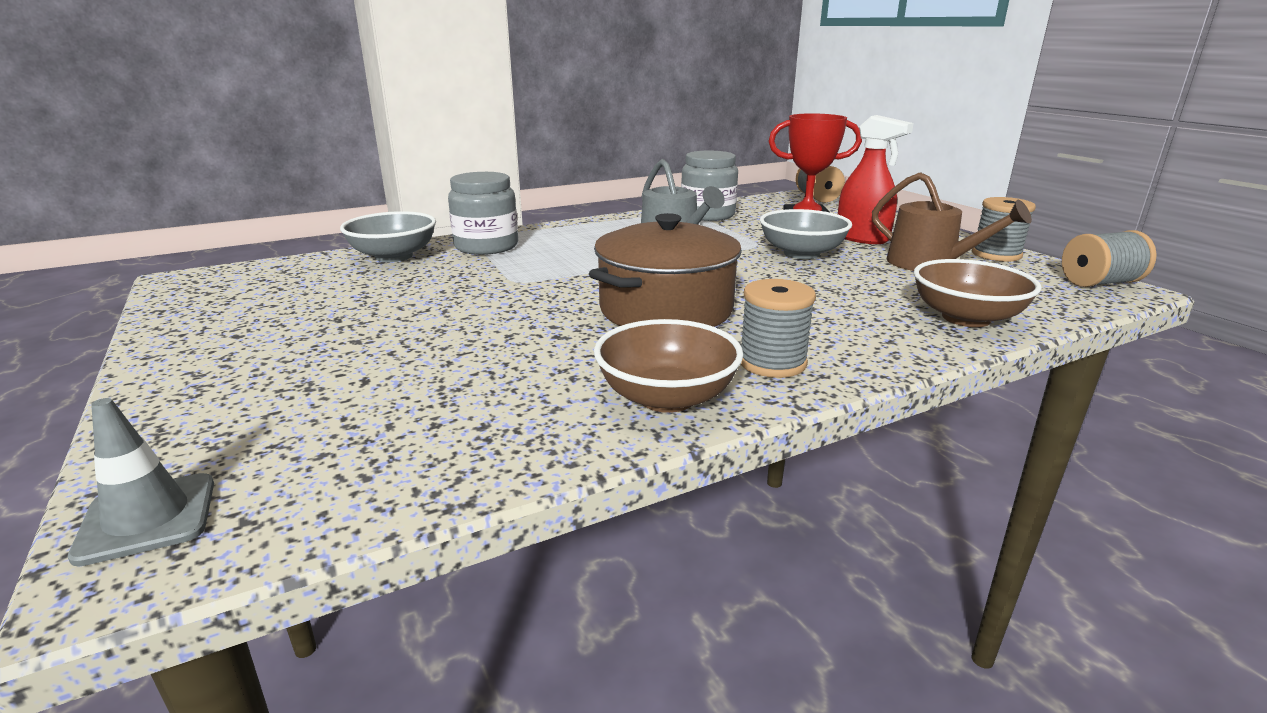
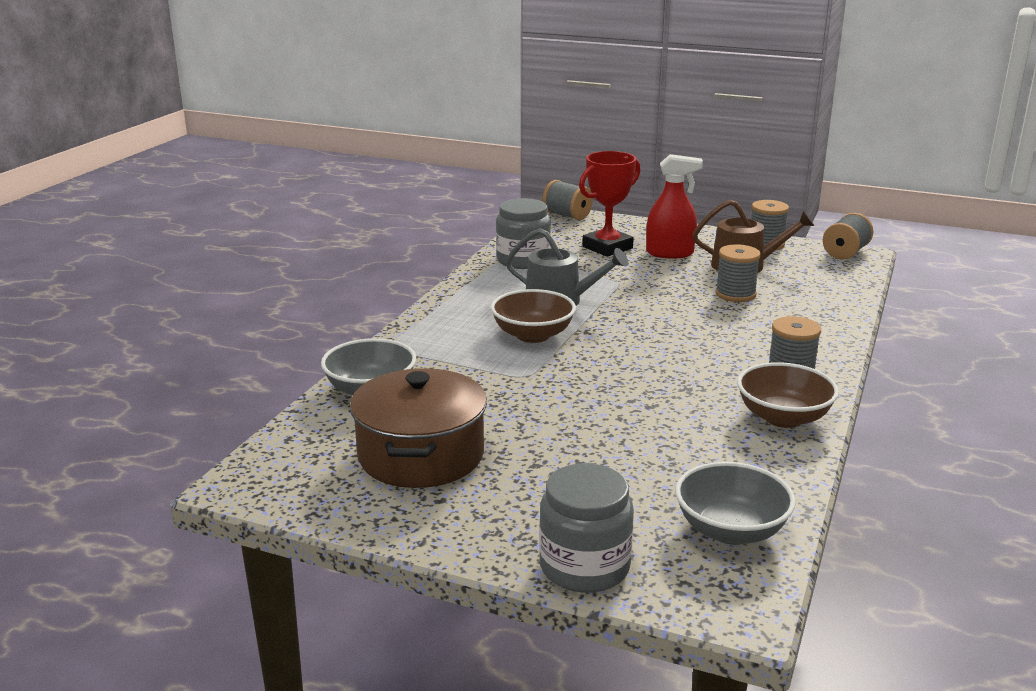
camera: 40 degrees left, 0 degrees up
(147, 518) = (695, 594): grey traffic cone -> none
(486, 246) = (423, 353): grey jar -> grey jar (584, 567)
(666, 310) = (670, 361): brown pot -> brown pot (421, 455)
(801, 253) = (659, 281): grey bowl -> grey bowl (731, 530)
(865, 281) = (735, 294): none -> grey spool
(966, 318) = (825, 305): brown bowl -> brown bowl (533, 335)

